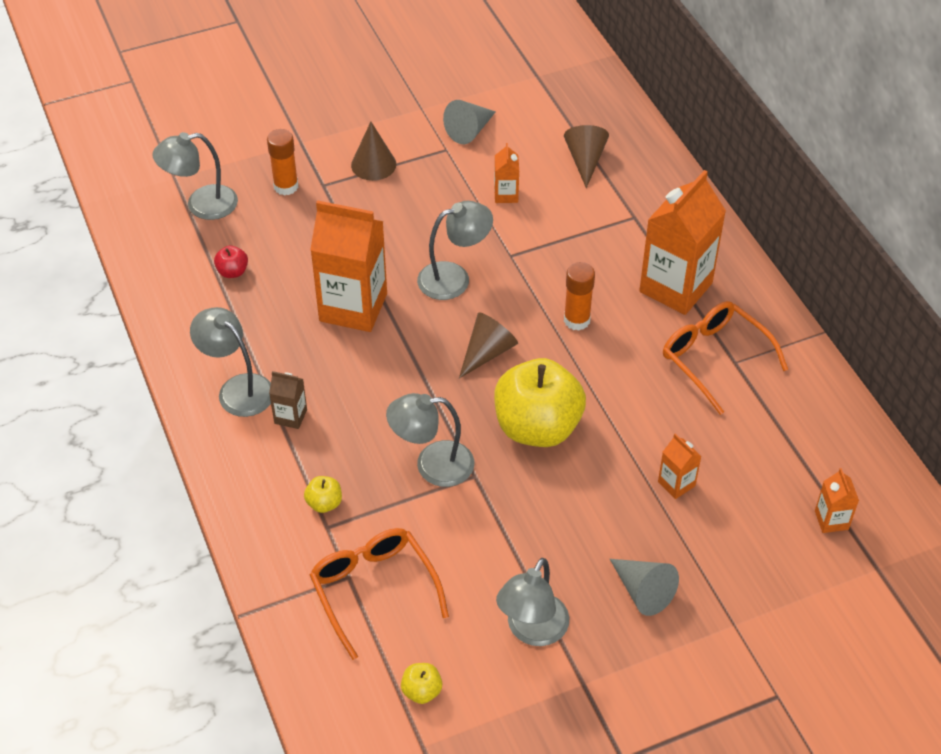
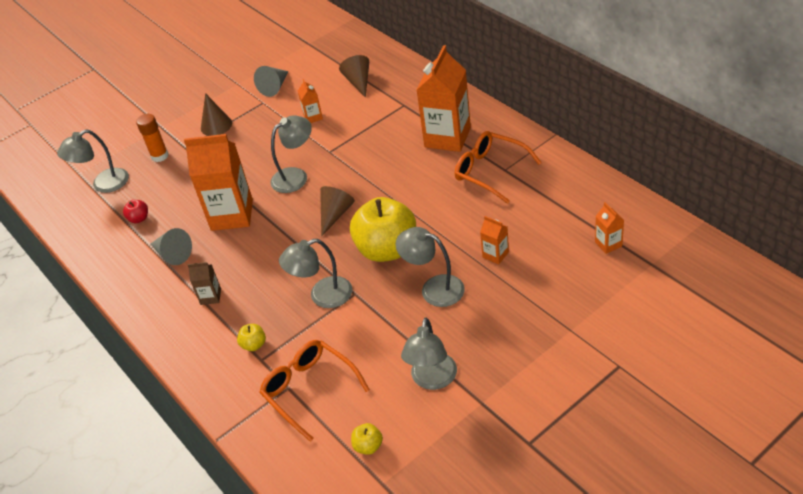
camera: 10 degrees left, 5 degrees down
(238, 388) = (166, 290): grey lamp -> grey lamp (434, 288)
(577, 320) = (389, 176): orange glue stick -> none
(643, 591) = (500, 329): grey cone -> grey cone (173, 254)

